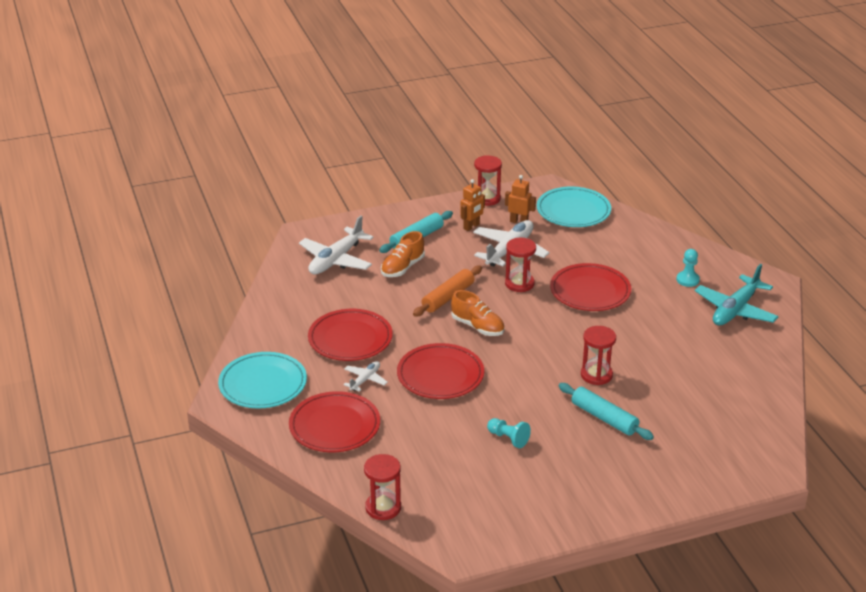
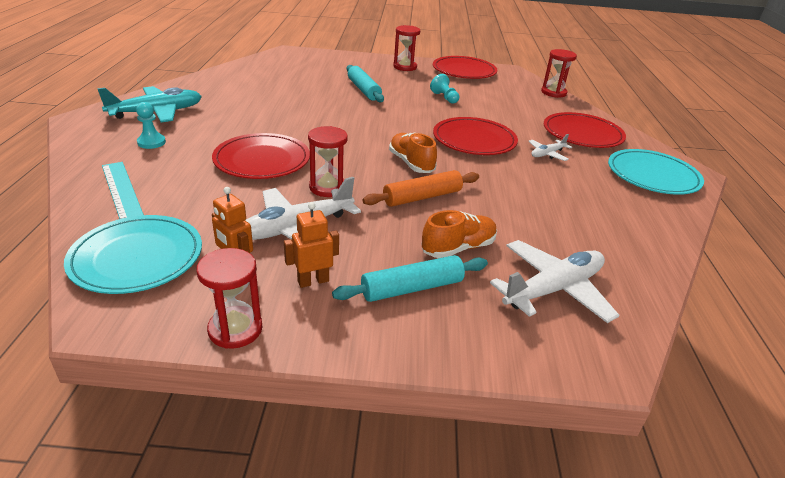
camera: 160 degrees left, 0 degrees up
(350, 339) = (554, 188): red plate -> red plate (464, 71)
(596, 375) = (340, 109): red hourglass -> red hourglass (405, 67)
(643, 240) = (121, 190): none -> turquoise ruler

